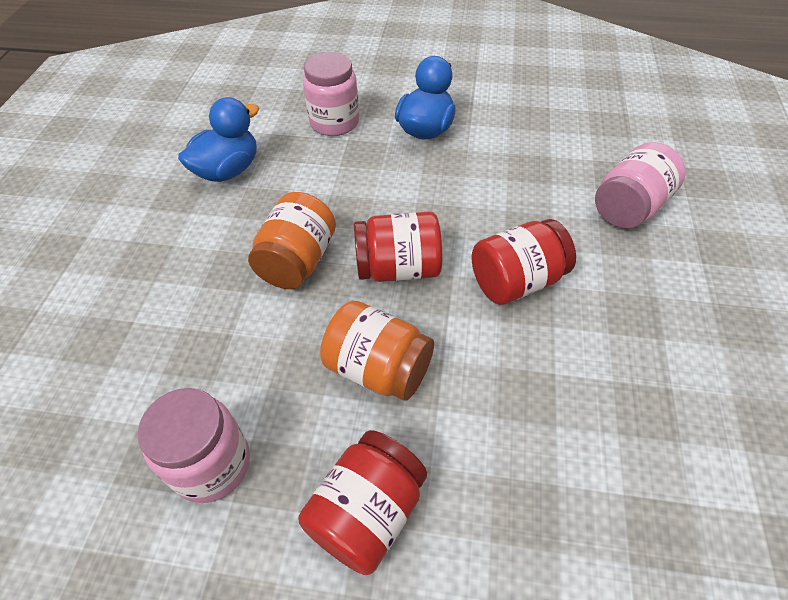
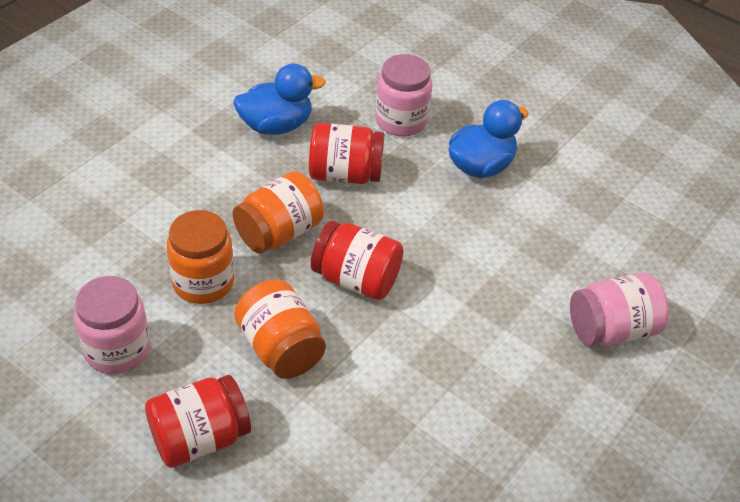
camera: 25 degrees right, 5 degrees down
(257, 344) = (203, 282): none -> orange jar
(516, 281) = (447, 340): red jar -> red jar (345, 174)

